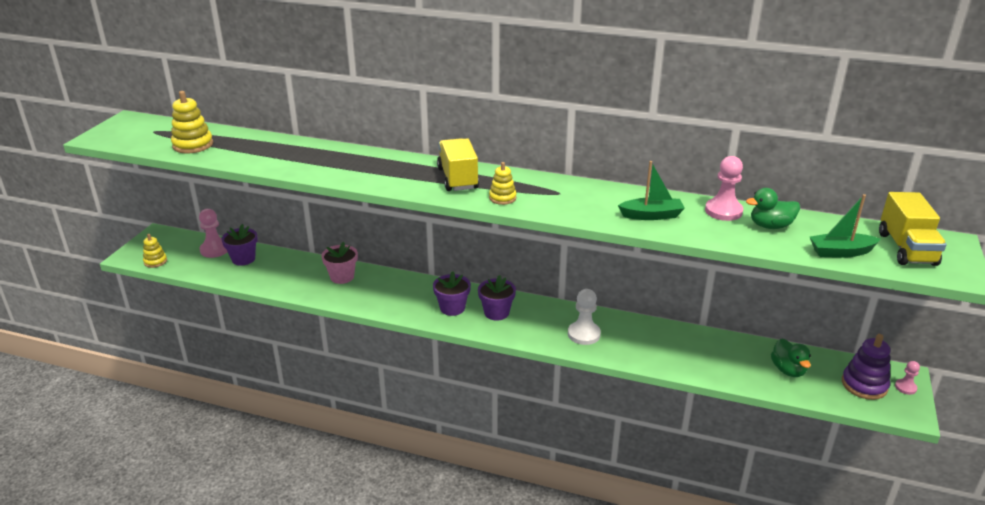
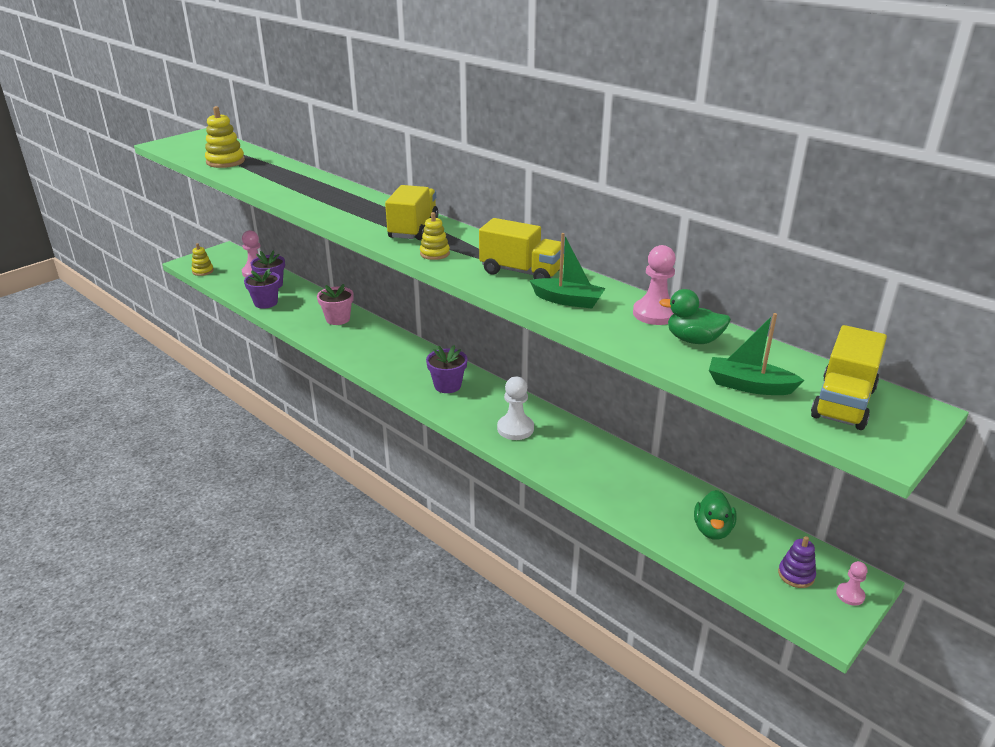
camera: 25 degrees right, 0 degrees up
(452, 308) = (410, 370): purple flower pot -> purple flower pot (266, 303)
(590, 199) = (521, 272): none -> yellow truck
(864, 385) = (796, 575): purple stacking toy -> purple stacking toy, size x0.62

